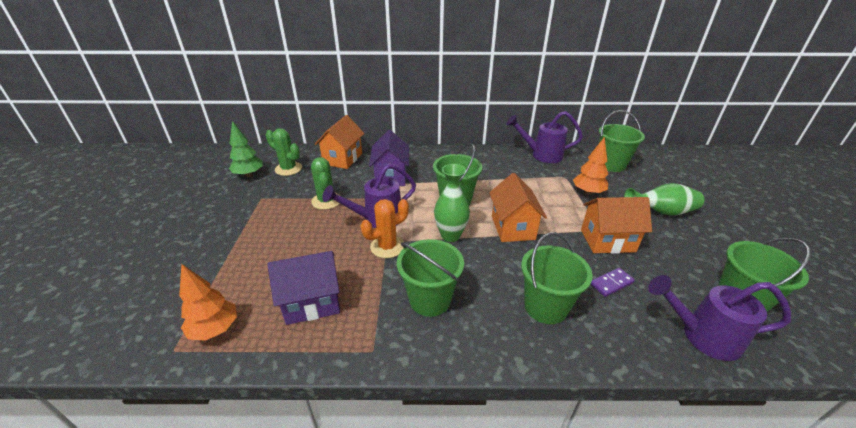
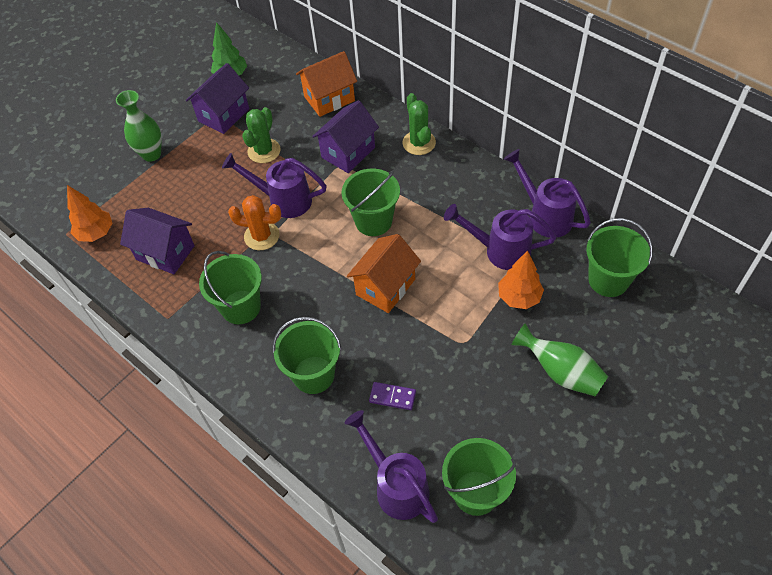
camera: 45 degrees right, 20 degrees up
(267, 196) = (224, 115): none -> purple house
(288, 169) = (269, 86): green cactus -> green cactus (419, 143)
(450, 235) = (322, 259): green vase -> green vase (151, 154)
(545, 178) = (500, 250): none -> purple watering can
(607, 240) = (452, 360): orange house -> none

